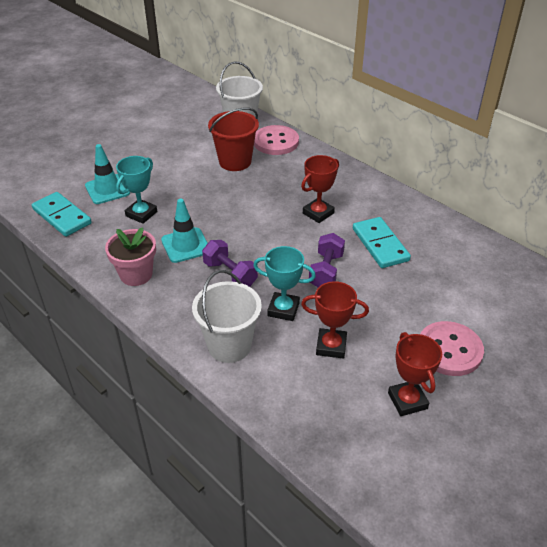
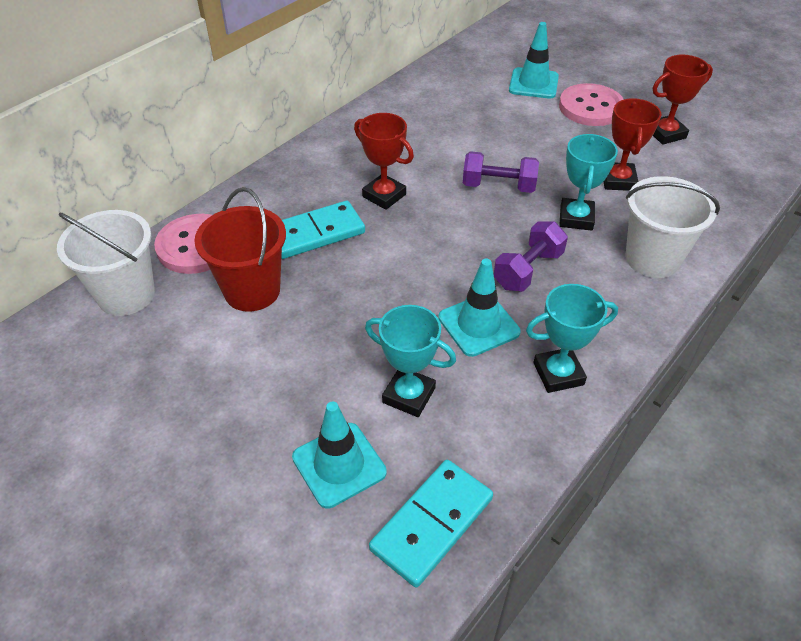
camera: 95 degrees left, 5 degrees up
(136, 274) = (558, 374): pink flower pot -> turquoise trophy
(380, 245) = (440, 145): turquoise domino -> turquoise domino (316, 233)
(487, 314) = (533, 84): none -> turquoise traffic cone

